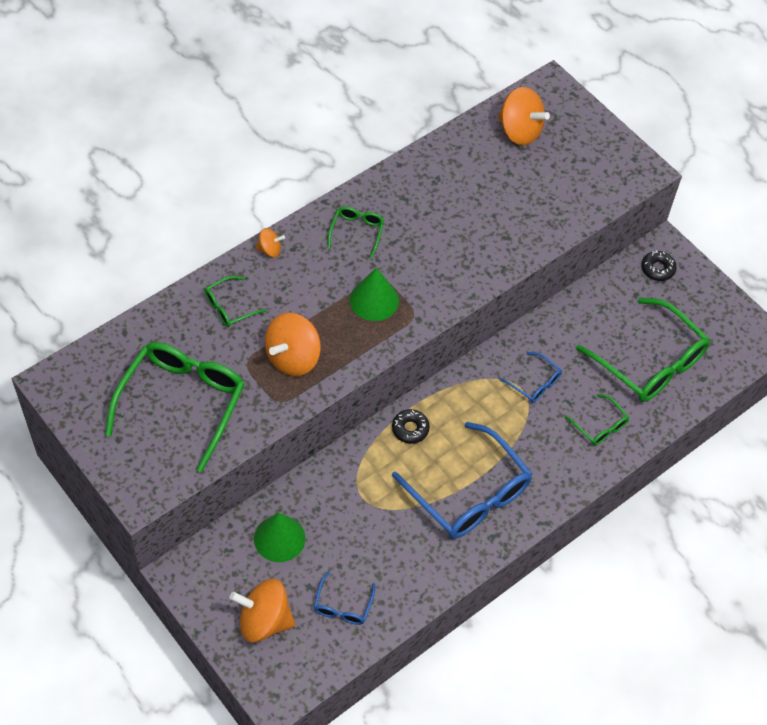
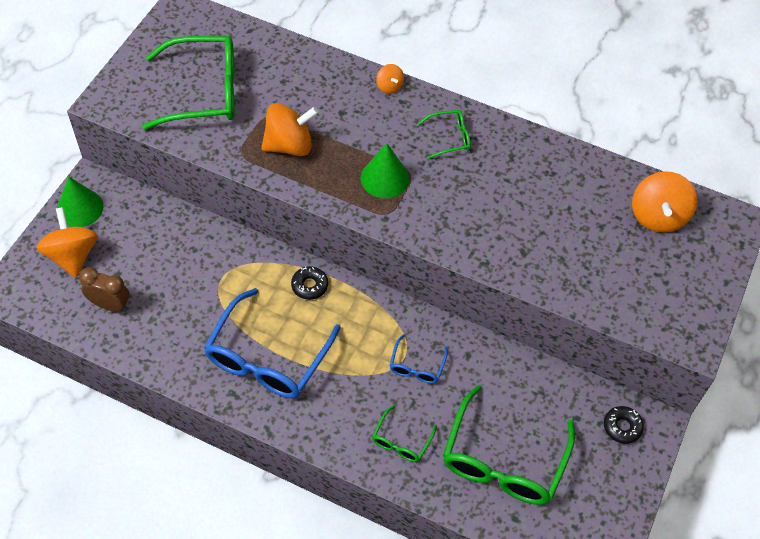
camera: 65 degrees right, 0 degrees up
(229, 307) = (314, 84): green glasses -> none
(279, 538) = (153, 235): green cone -> green cone (80, 208)
(293, 358) = (289, 145): orange spinning top -> orange spinning top turned 150 degrees clockwise
(342, 606) = (110, 305): blue glasses -> brown clock

